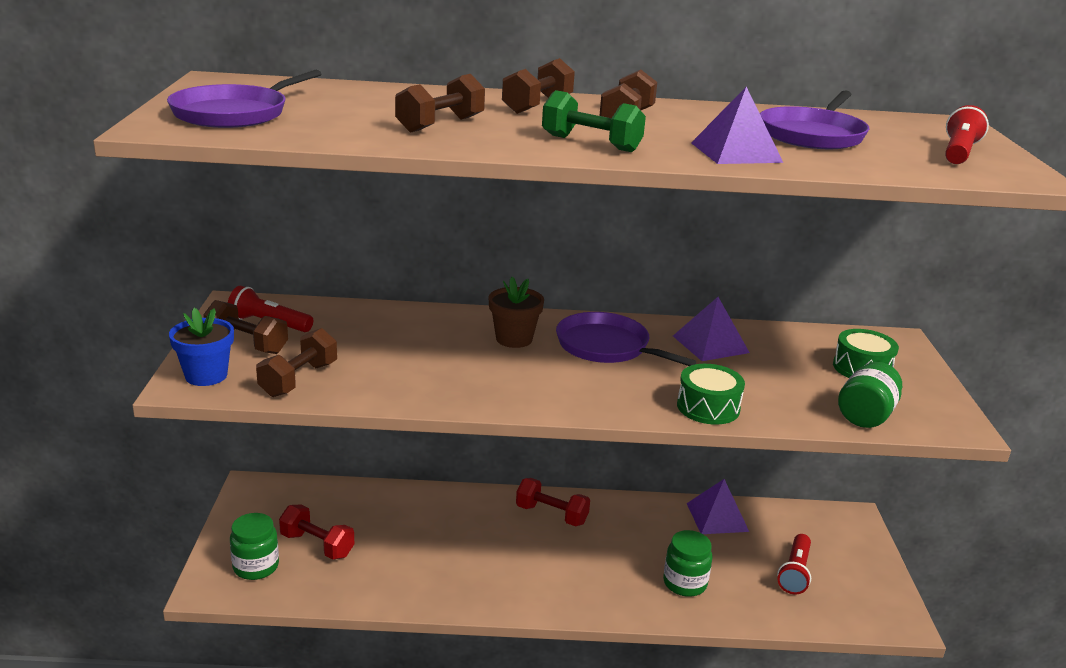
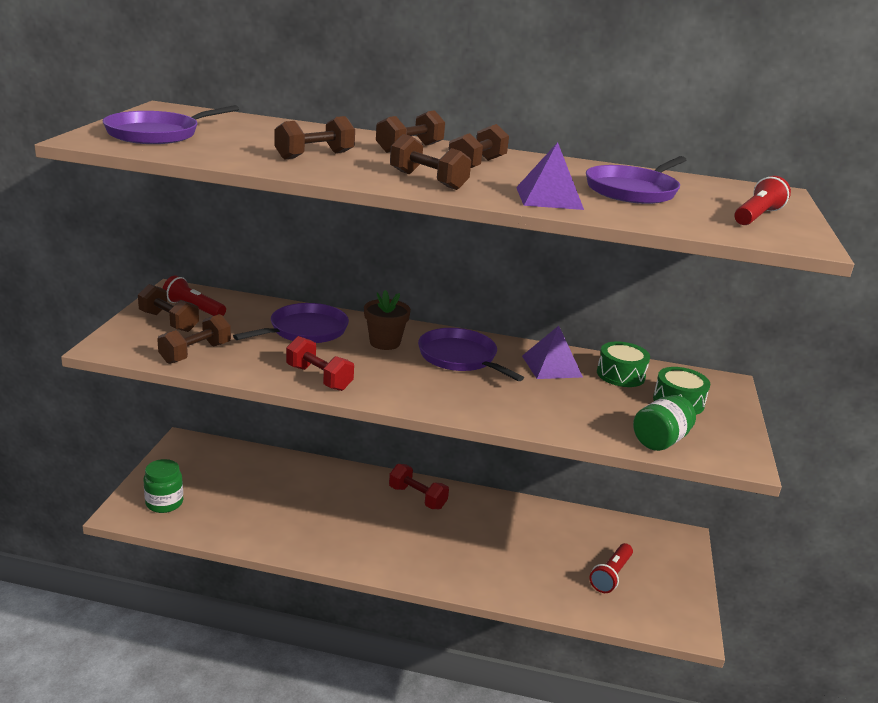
camera: 10 degrees right, 0 degrees up
(206, 375) = (126, 341): blue flower pot -> none
(317, 545) = (218, 493): red dumbbell -> red dumbbell (319, 378)
(415, 335) = (305, 330): none -> purple pan
(591, 143) = (428, 180): green dumbbell -> brown dumbbell
(684, 583) = (510, 569): green jar -> none
(708, 407) = (522, 416): green drum -> green drum (620, 375)
(717, 517) = (560, 520): purple pyramid -> none

